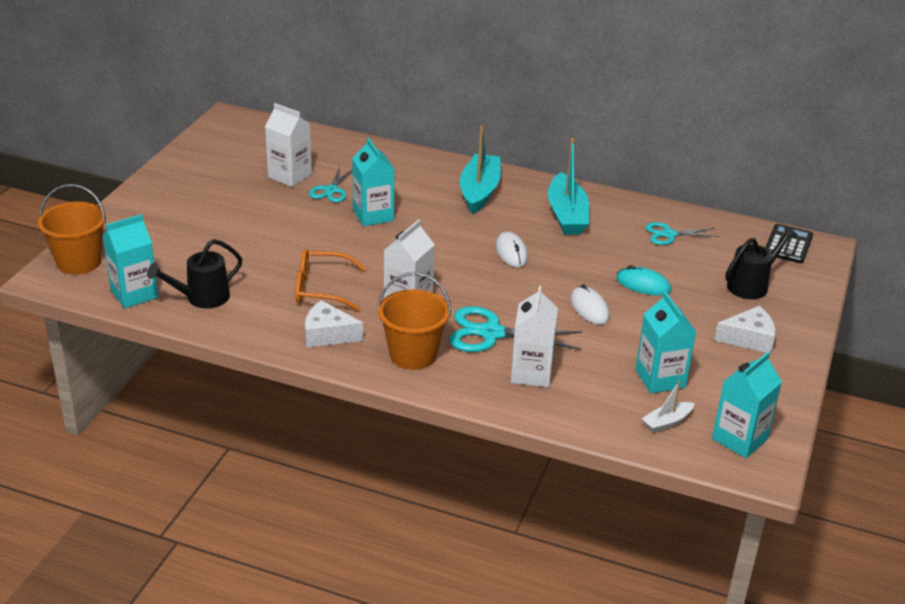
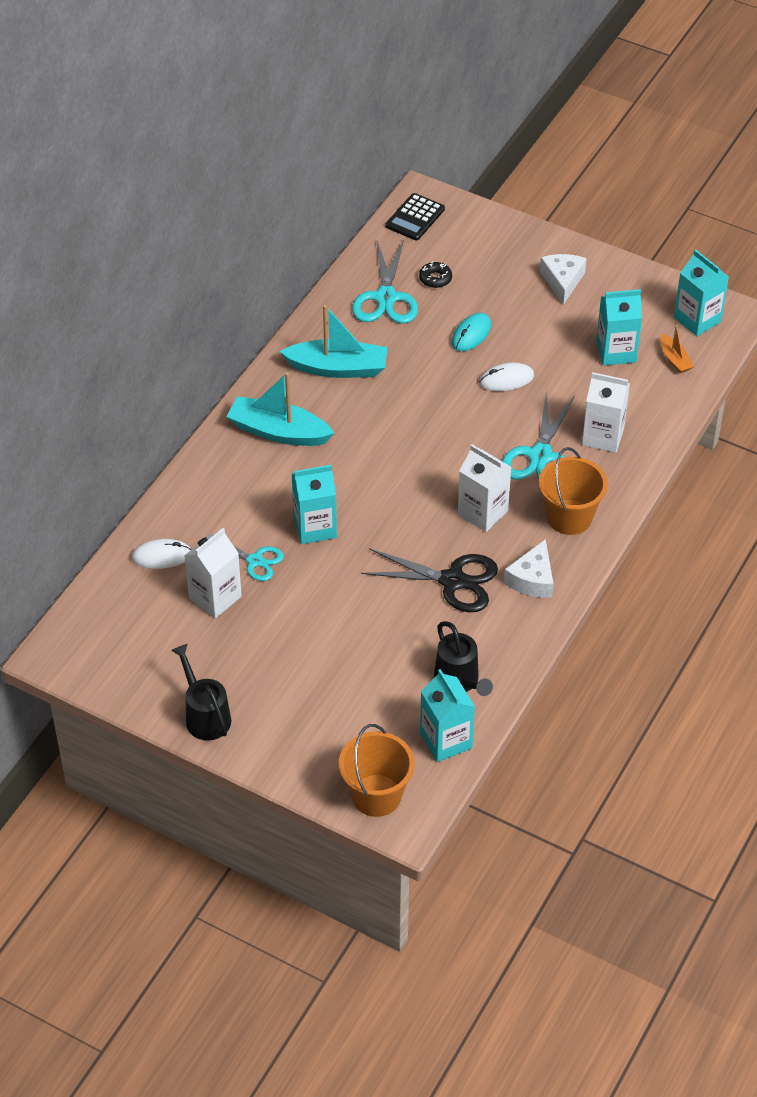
camera: 80 degrees left, 15 degrees up
(321, 289) = (452, 581): orange glasses -> black scissors
(511, 252) = (403, 422): white mouse -> white mouse (162, 556)
(667, 422) = (674, 359): white boat -> orange boat
(669, 234) = (386, 297): turquoise scissors -> turquoise scissors, size x1.64
(709, 260) = (435, 278): none -> black donut
(752, 285) = (479, 259): black watering can -> black watering can (204, 715)
(788, 244) = (415, 217): black calculator -> black calculator turned 90 degrees counterclockwise

